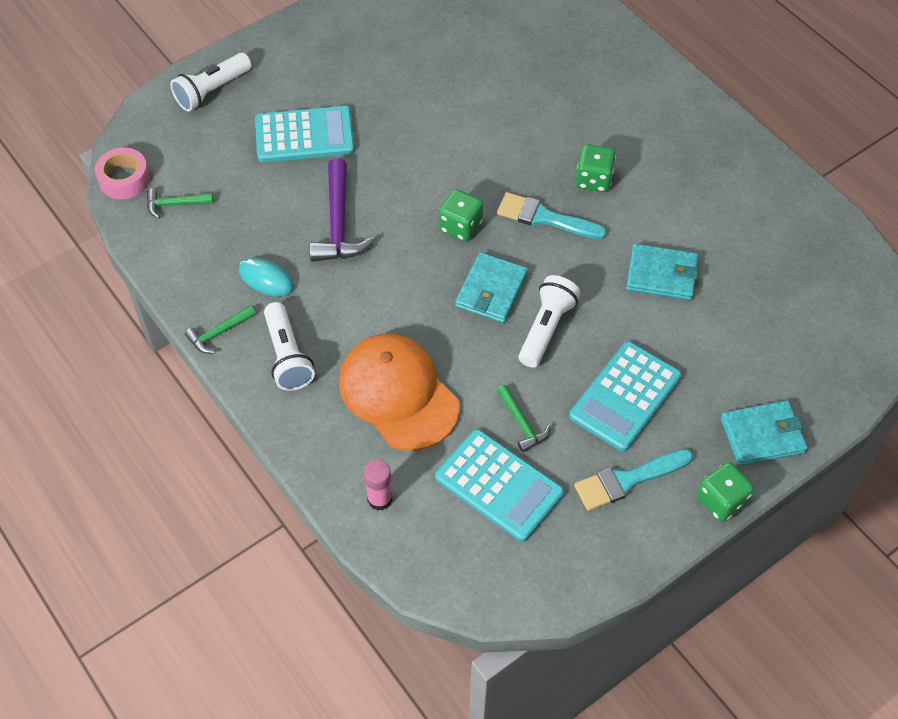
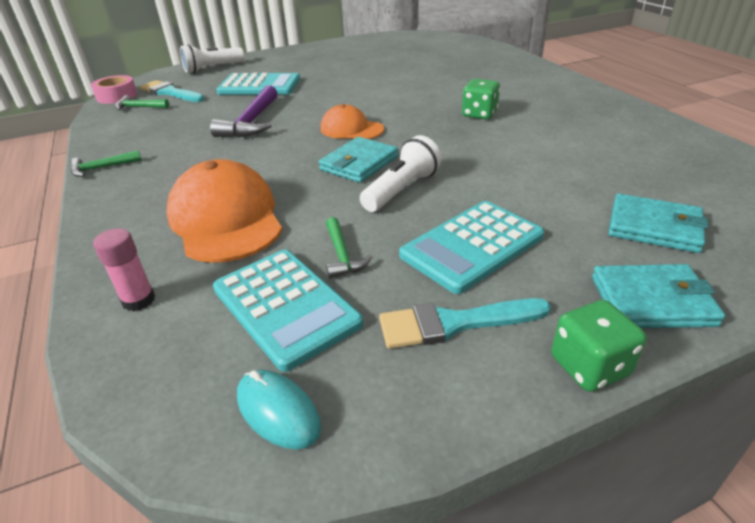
camera: 15 degrees right, 20 degrees down
(266, 279) = (170, 144): turquoise mouse -> turquoise mouse (278, 411)
(287, 356) = (145, 186): white flashlight -> none
(460, 226) = (351, 129): green dice -> orange cap
(545, 218) = (428, 129): turquoise brush -> turquoise brush (170, 92)
(661, 275) = (532, 166): turquoise wallet -> turquoise wallet (654, 227)

